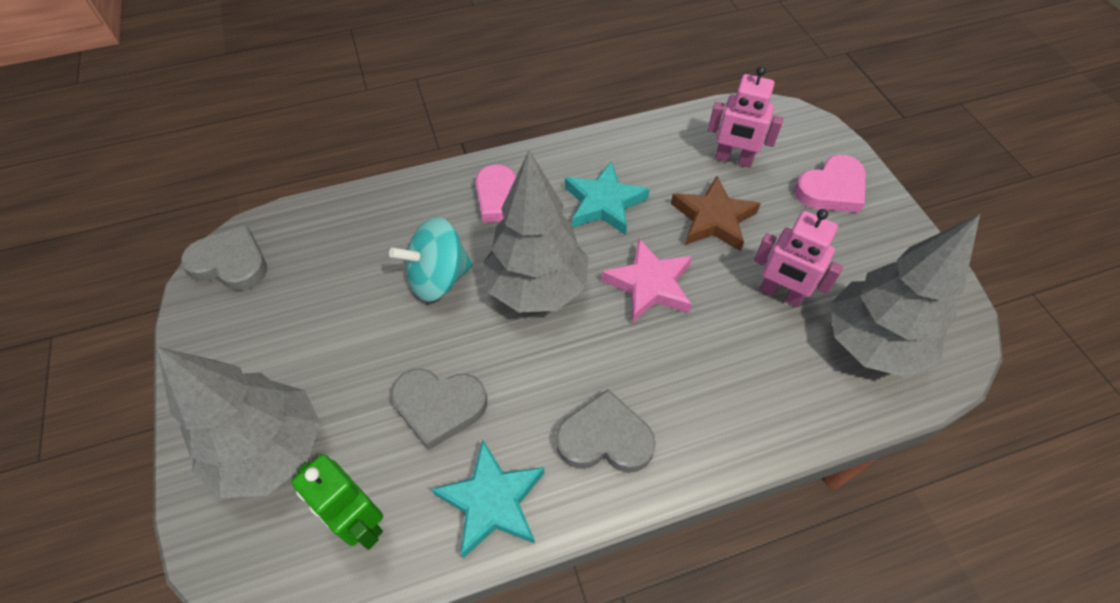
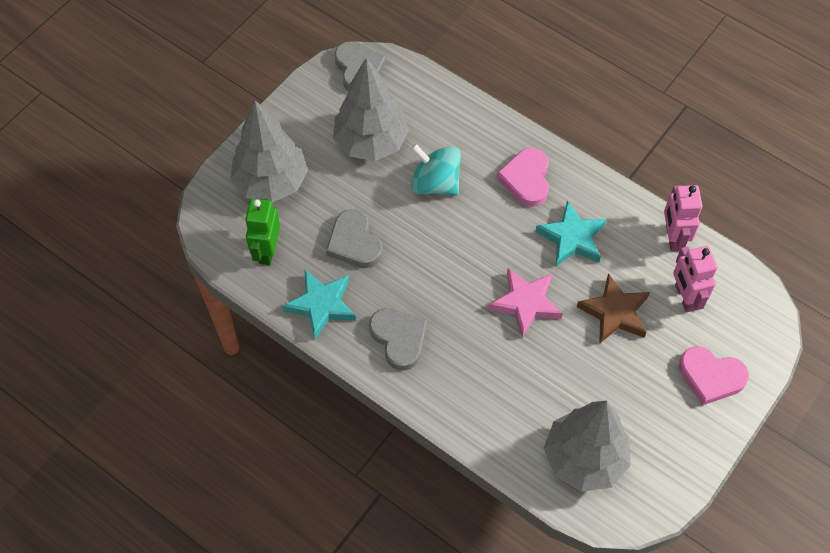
camera: 55 degrees right, 5 degrees up
(537, 288) = (471, 241): grey tree -> grey tree (371, 143)
(780, 294) = (581, 385): pink robot -> pink robot (673, 237)

